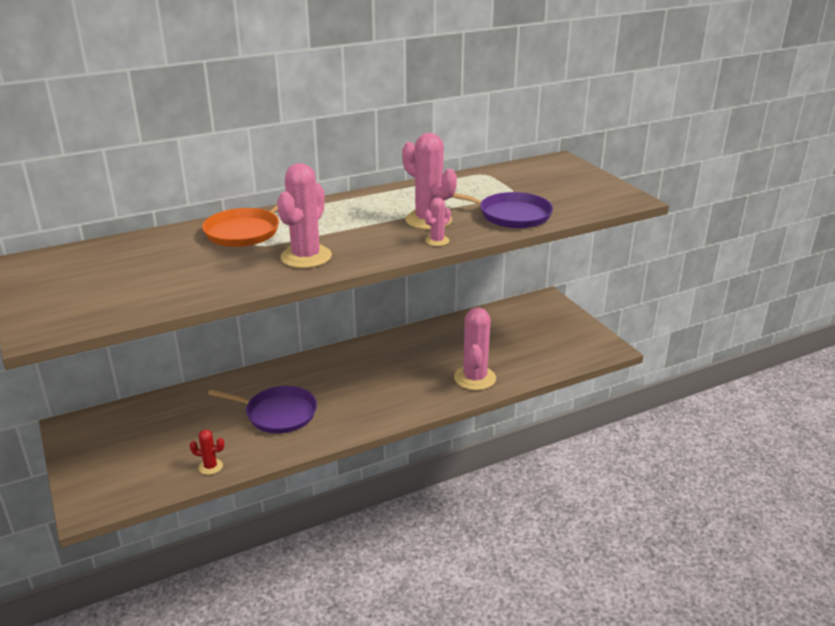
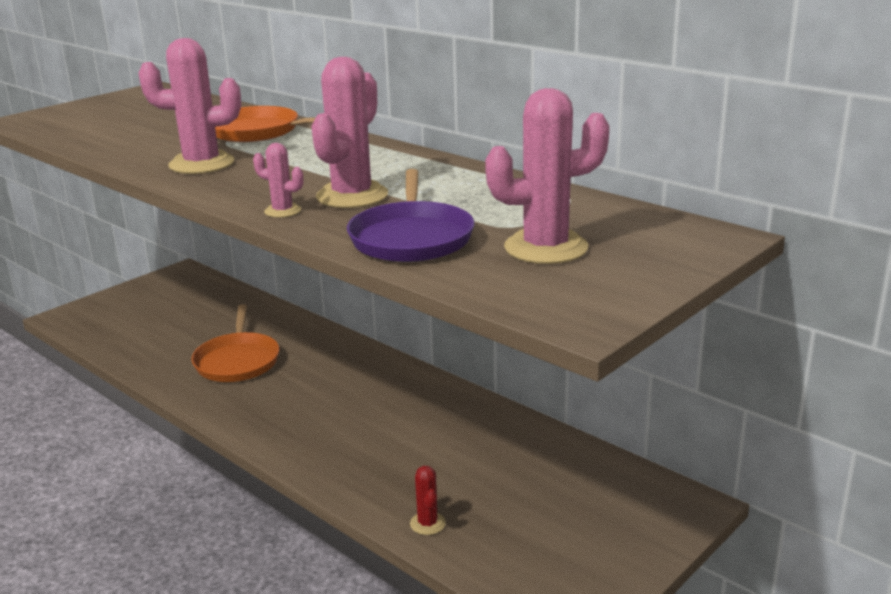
camera: 70 degrees right, 5 degrees down
(210, 467) = (132, 352): red cactus -> red cactus (427, 523)
(277, 414) = (237, 361): purple pan -> orange pan
(475, 378) = (383, 481): pink cactus -> pink cactus (546, 248)

